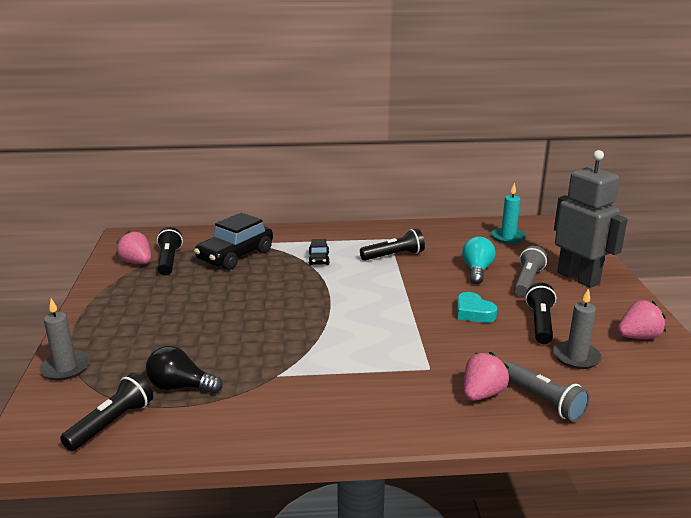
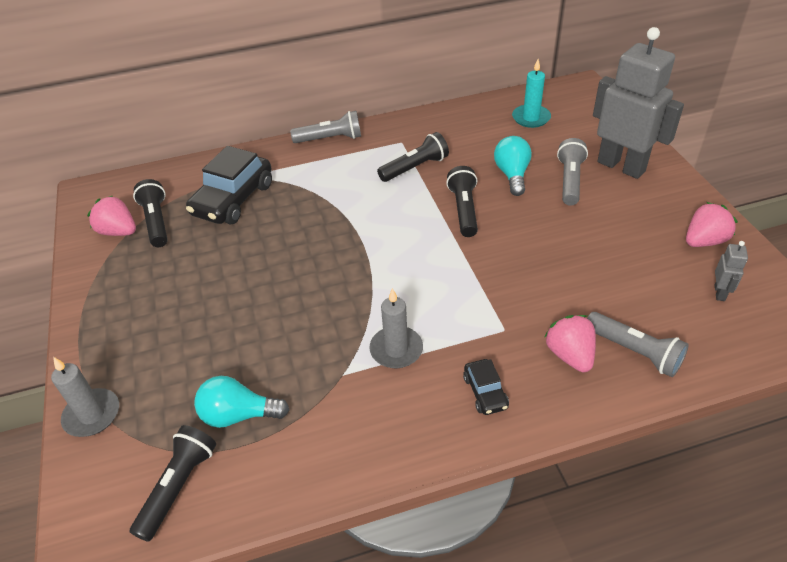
camera: 10 degrees left, 20 degrees up
(180, 387) = (238, 415): black light bulb -> turquoise light bulb
(319, 259) = (332, 188): black car -> black car (485, 392)
(330, 229) = (330, 139): none -> grey flashlight
(473, 312) = (527, 238): turquoise heart -> none
(482, 394) = (570, 355): pink strawberry -> pink strawberry turned 45 degrees counterclockwise
(540, 323) = (600, 241): black flashlight -> black flashlight (464, 210)
(576, 357) = (650, 282): grey candle -> grey candle (396, 349)
(640, 374) = (720, 293): none -> grey robot

